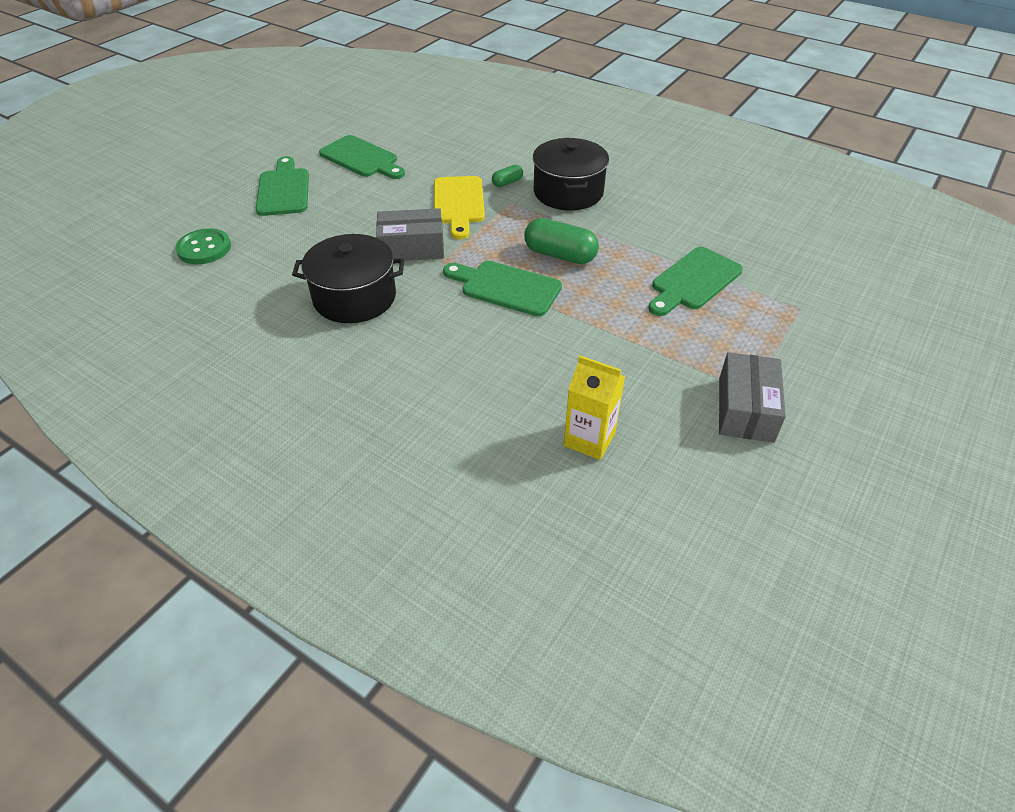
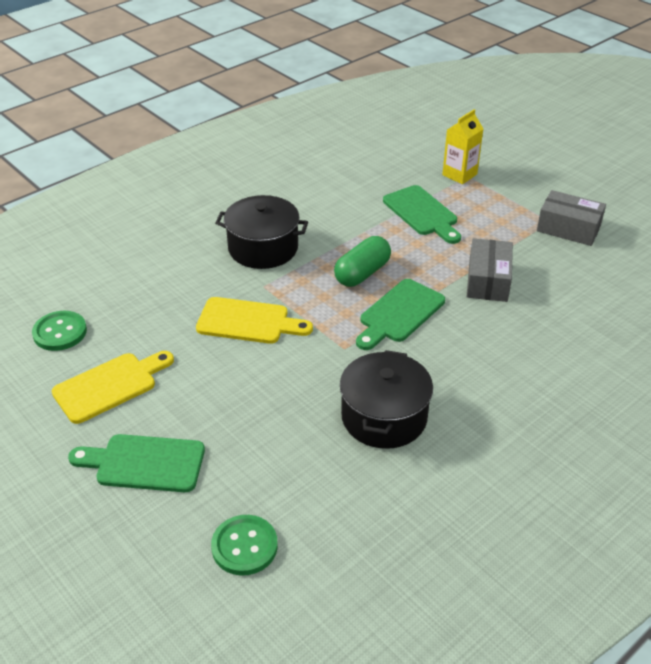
camera: 75 degrees left, 5 degrees down
(361, 158) = (110, 385): green cutting board -> yellow cutting board
(412, 248) = (314, 366): grey box -> grey box (487, 281)
(414, 126) = (60, 332): none -> green button
(507, 182) = (225, 282): green capsule -> none
(589, 439) = (591, 304): yellow carton -> yellow carton (459, 174)

